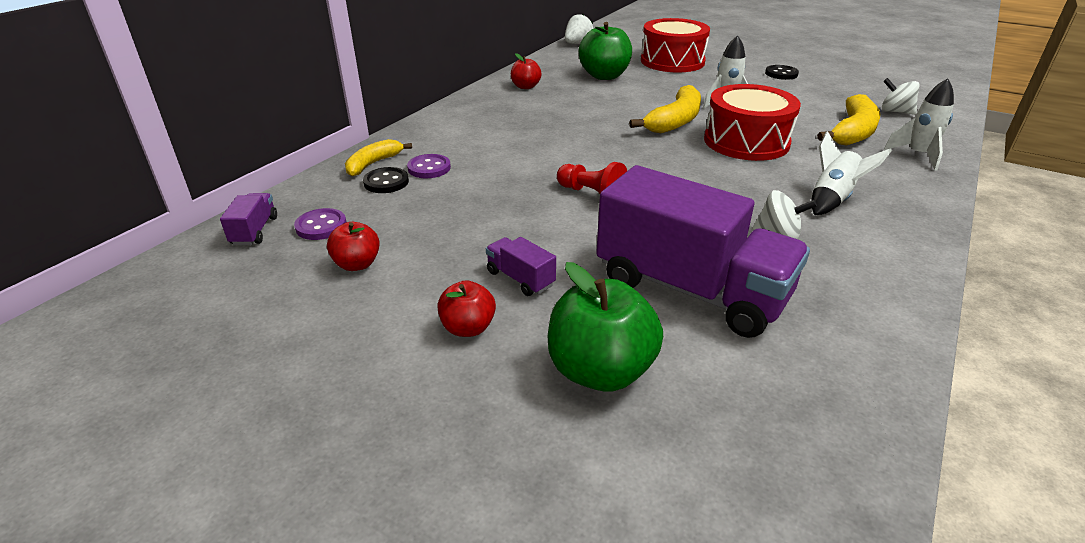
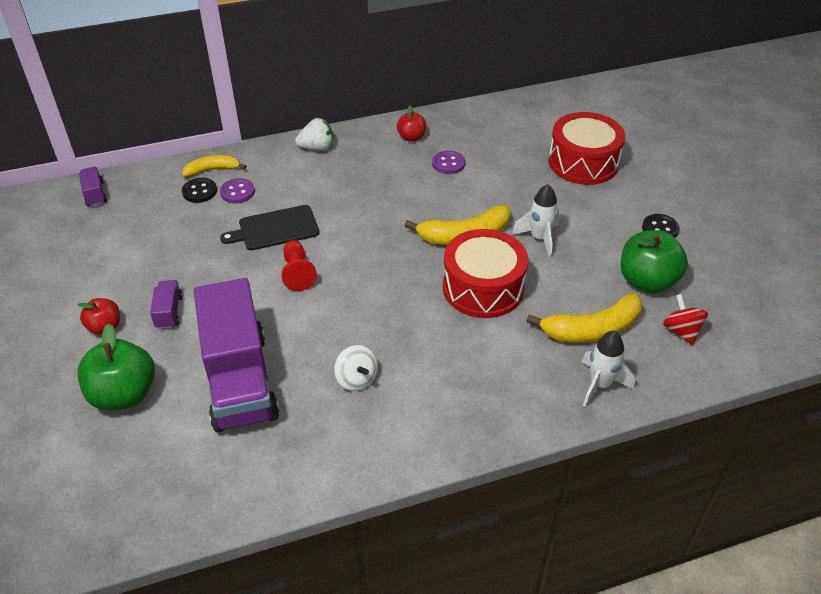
camera: 40 degrees right, 10 degrees up
(254, 231) = (95, 194): purple truck -> purple truck turned 60 degrees counterclockwise
(321, 226) = (127, 209): purple button -> purple button (448, 164)
(357, 264) = (110, 250): red apple -> none
(514, 176) = (275, 229): none -> black cutting board
(577, 44) = (535, 99): white strawberry -> white strawberry (317, 148)
(604, 76) = (492, 154): green apple -> green apple (647, 281)
(832, 199) = (446, 378): white rocket -> none
(895, 111) = (681, 331): white spinning top -> red spinning top

